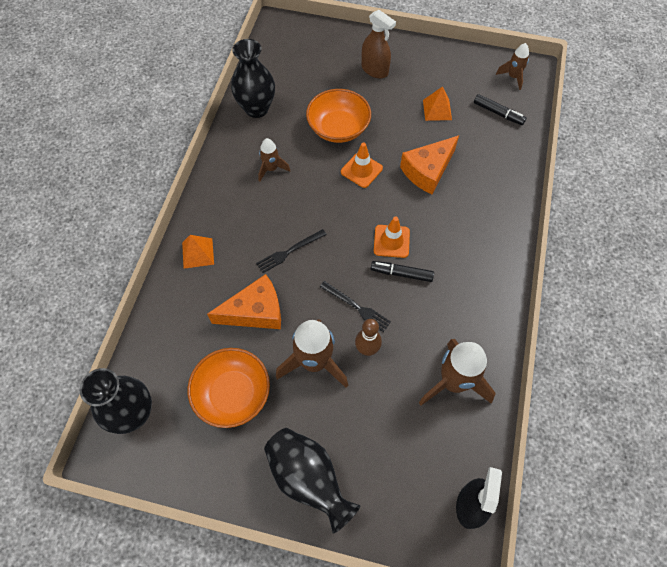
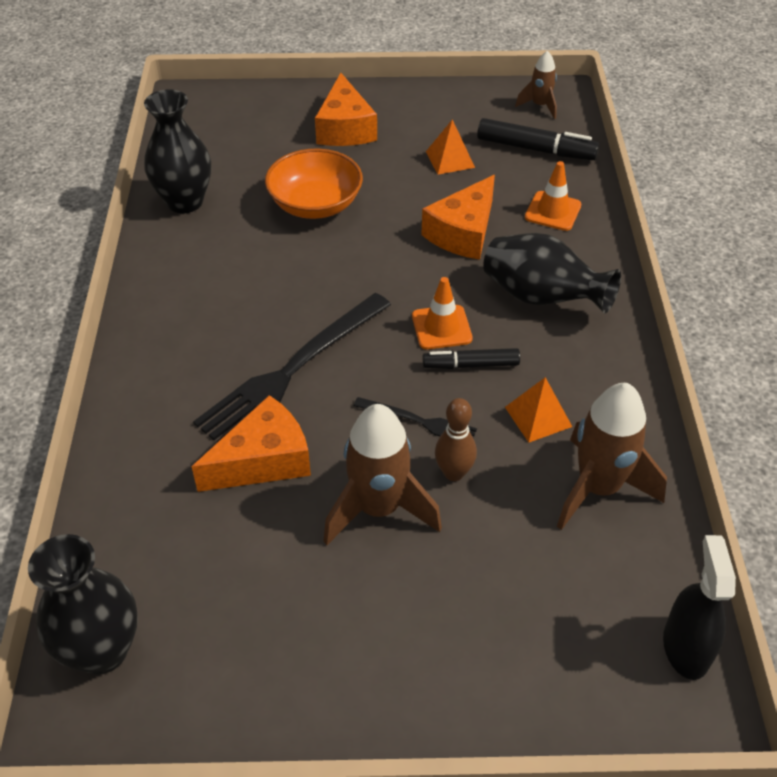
camera: 15 degrees left, 15 degrees down
(198, 253) = (147, 401): orange pyramid -> orange pyramid (538, 416)
(232, 394) = (261, 582): orange bowl -> none
(271, 169) = (230, 271): brown rocket -> none
(289, 251) = (292, 370): black fork -> black fork, size x2.03
(308, 478) = (423, 674): black vase -> black vase (541, 298)
(361, 170) = (367, 249): orange traffic cone -> orange traffic cone (553, 211)
(375, 70) = (345, 128): brown spray bottle -> orange cheese
(498, 113) = (536, 149): black marker -> black marker, size x1.53

